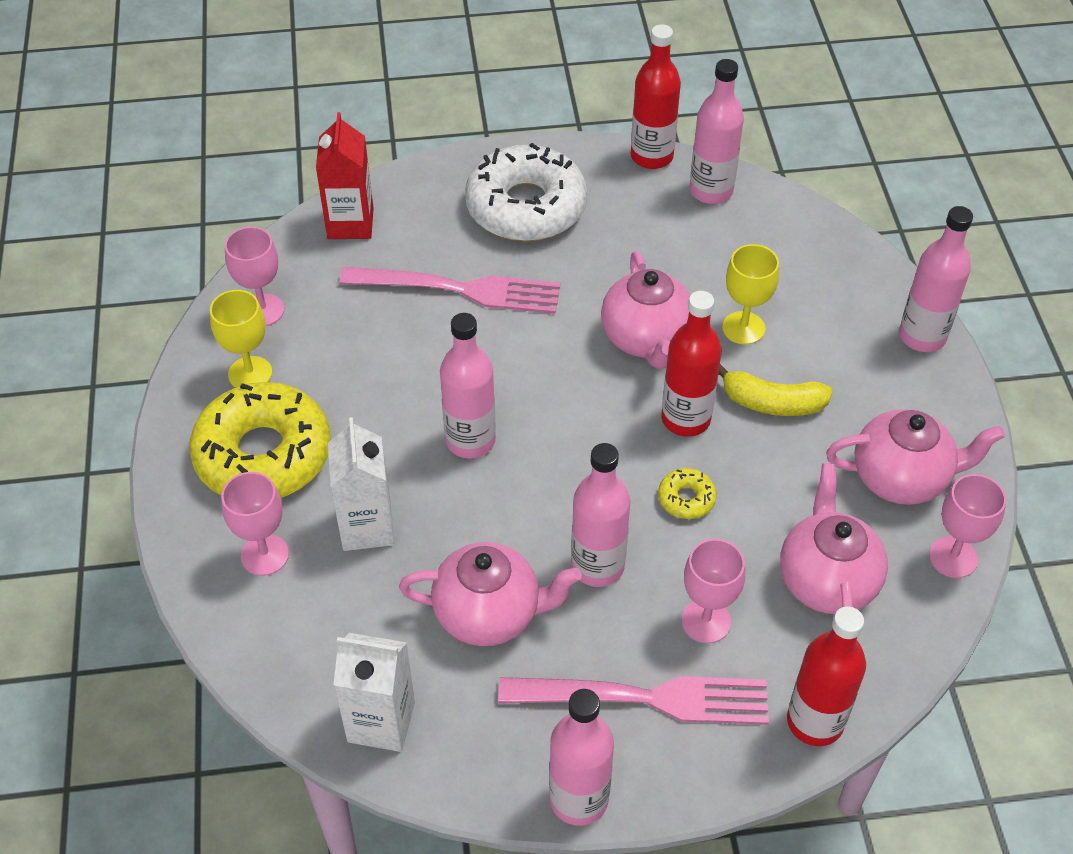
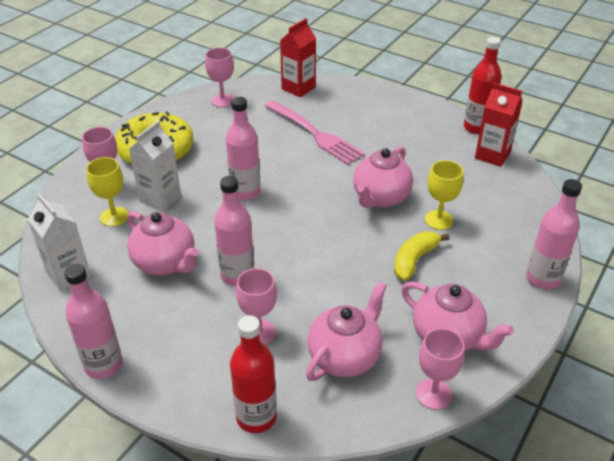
camera: 40 degrees right, 10 degrees down
(250, 373) = (188, 119): yellow goblet -> yellow goblet (114, 217)
(526, 207) = (386, 118): white donut -> none
(645, 698) = (188, 345): pink fork -> none
(685, 419) = (359, 241): red bottle -> none
(686, 498) = (316, 274): yellow donut -> none
(711, 191) = (492, 155): pink bottle -> red carton
(772, 403) = (414, 260): yellow banana -> yellow banana turned 75 degrees clockwise

